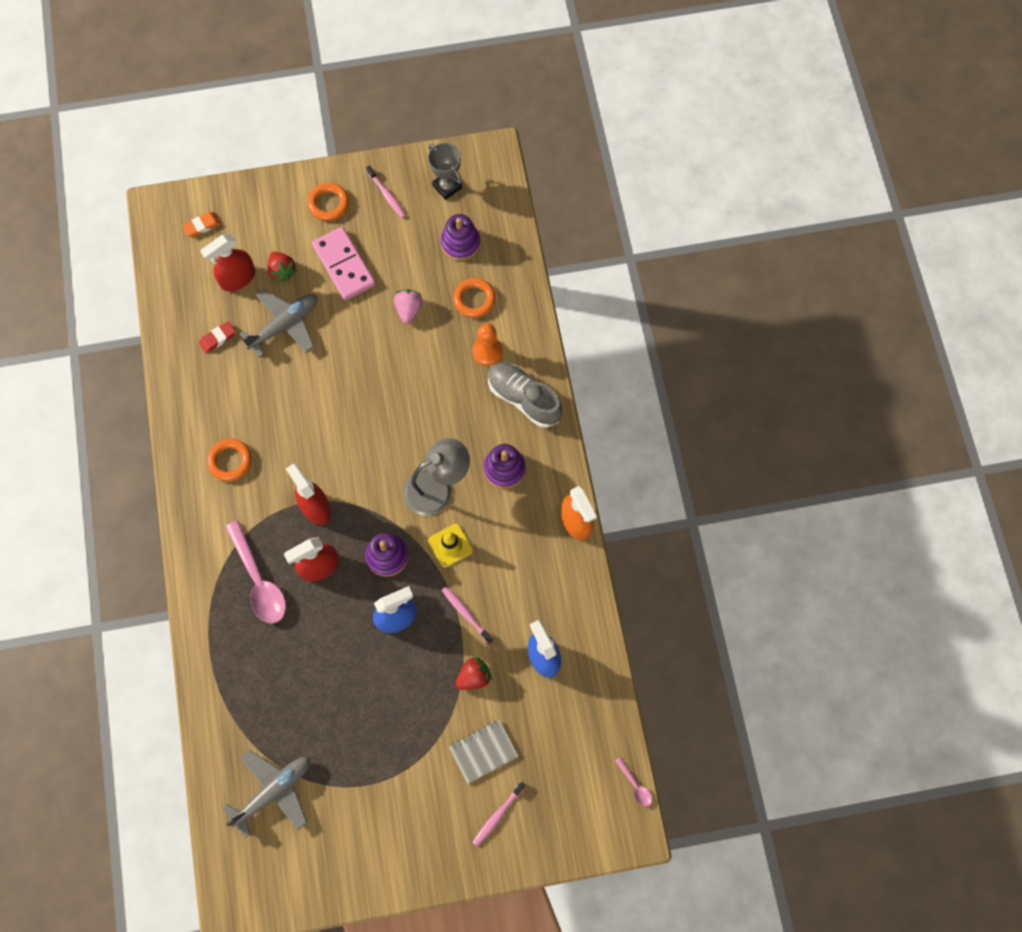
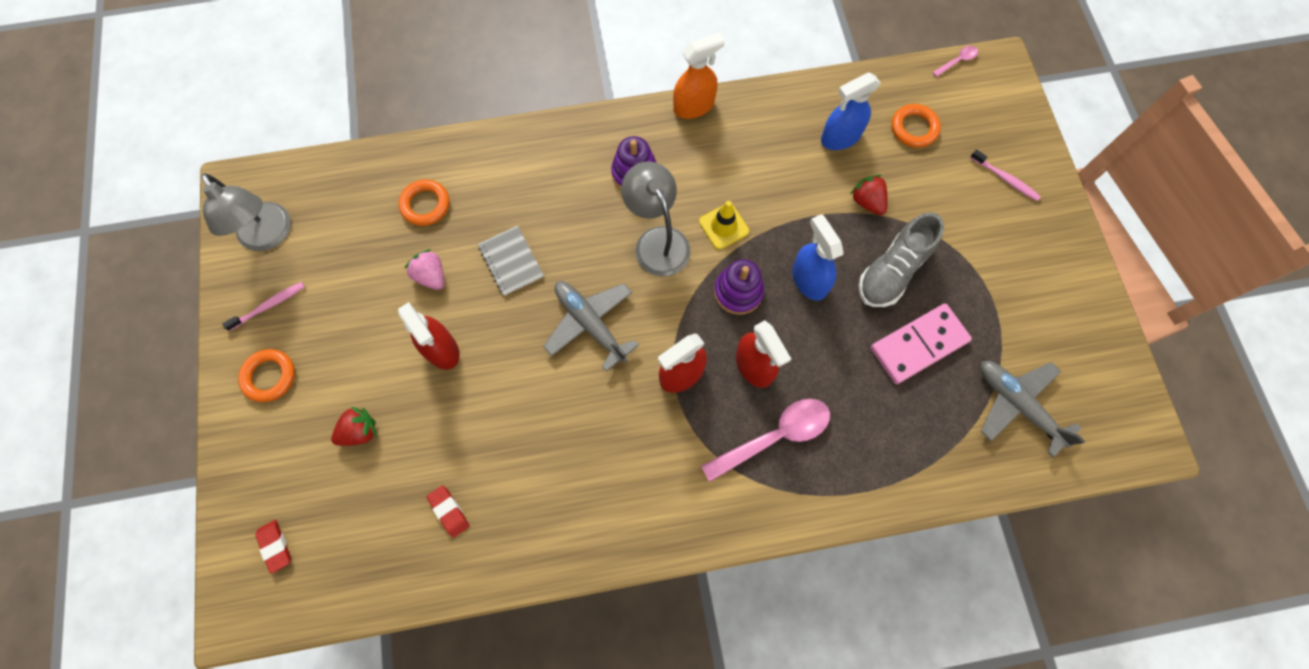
camera: 90 degrees left, 0 degrees up
(202, 226) = (275, 546): orange eraser -> red eraser
(230, 461) = (621, 482): orange ring -> orange ring (914, 128)
(237, 278) = (363, 490): red spray bottle -> red spray bottle (441, 349)
(285, 325) = (437, 424): grey plane -> grey plane (590, 324)
(344, 265) = (361, 354): pink domino -> pink domino (918, 344)
(409, 310) = (431, 276): pink strawberry -> pink strawberry turned 45 degrees clockwise
(447, 186) = (269, 236): grey trophy -> grey lamp
(460, 243) = (349, 220): purple stacking toy -> none
(466, 614) = (800, 210): pink toothbrush -> none
(483, 751) = (943, 192): grey notebook -> grey notebook (511, 261)
(487, 352) = (493, 191): orange pawn -> none
(523, 398) = (552, 154): grey shoe -> grey shoe (892, 271)

